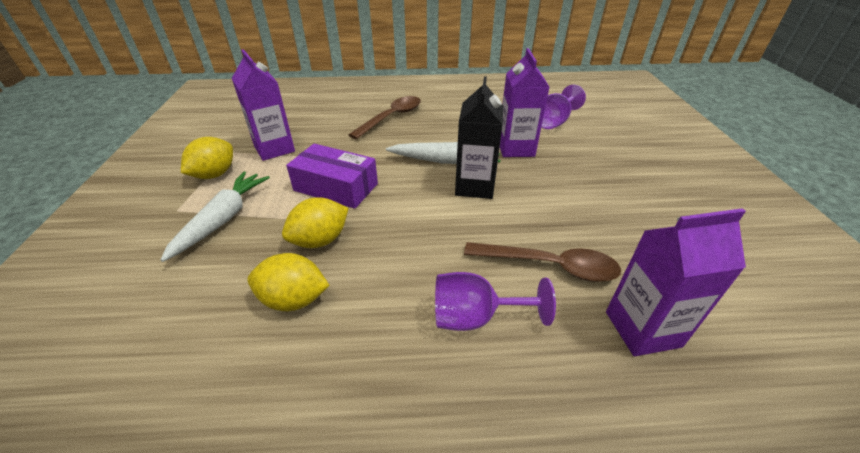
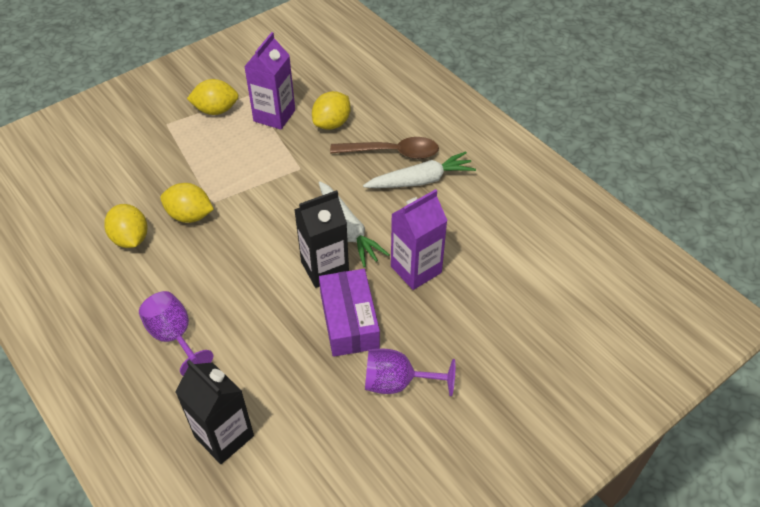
camera: 55 degrees right, 10 degrees up
(223, 219) = (174, 153): white carrot -> white carrot (420, 180)
(326, 129) = (332, 123): none -> yellow lemon
(336, 187) = (254, 185): purple box -> purple box (349, 321)
(549, 266) = (255, 359): brown spoon -> none
(553, 122) = (503, 278): purple goblet -> purple goblet (397, 383)
(642, 329) = (224, 436): purple carton -> black carton

